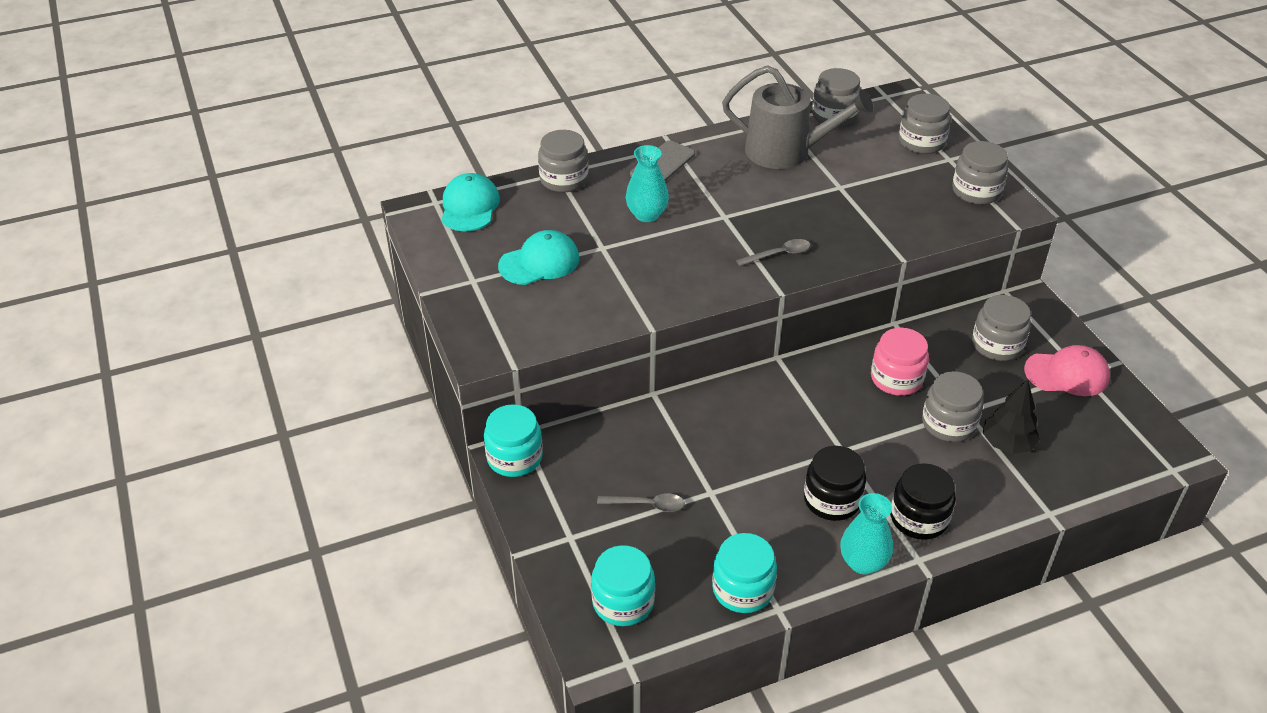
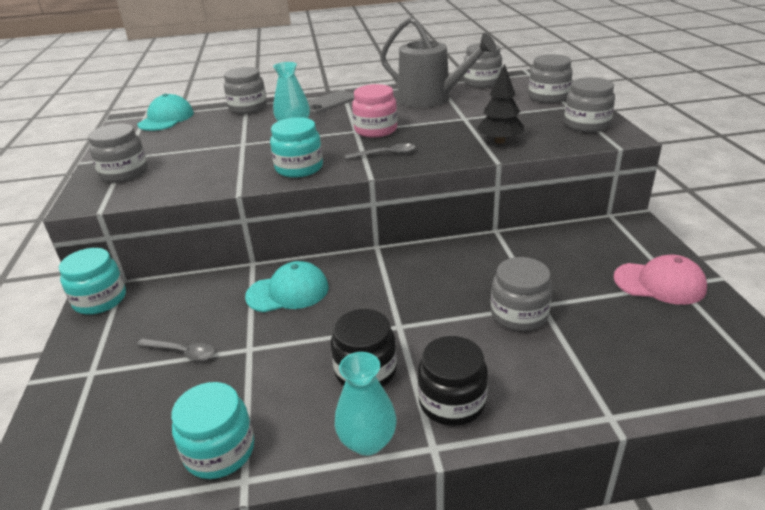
camera: 15 degrees right, 10 degrees down
(539, 262) = (186, 149): turquoise cap -> turquoise cap (288, 292)
(623, 602) = (90, 444): turquoise jar -> turquoise jar (299, 168)
(896, 379) = (480, 272): pink jar -> pink jar (375, 130)
(997, 345) = (590, 254): grey jar -> grey jar (124, 173)
(1007, 444) = (577, 339): black tree -> black tree (499, 141)

